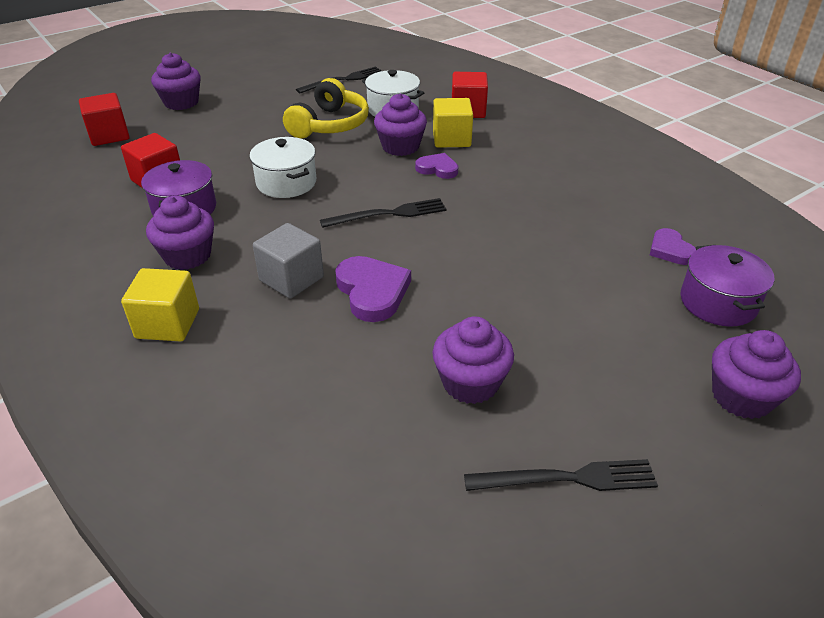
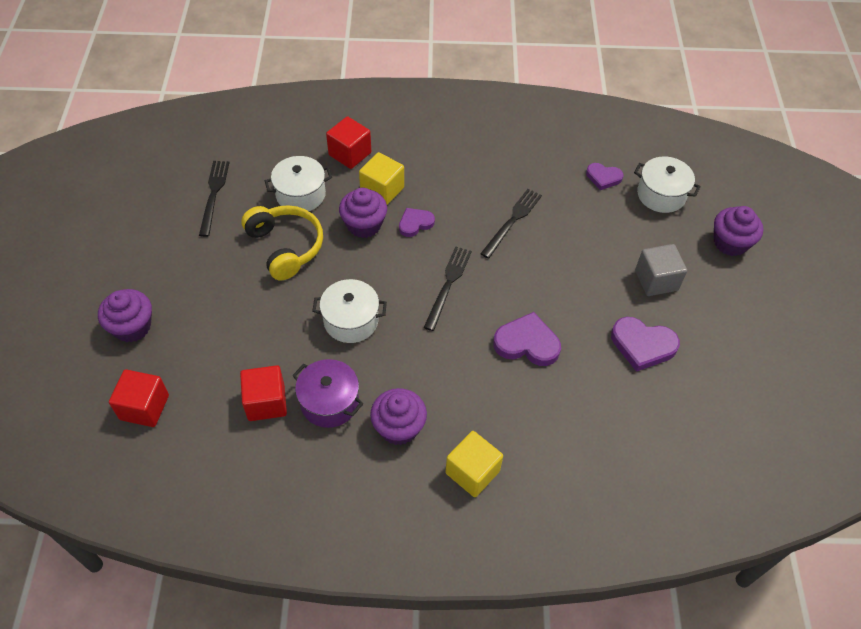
camera: 55 degrees left, 15 degrees up
(291, 279) = (478, 379): grey cube -> grey cube (656, 280)
(470, 383) = (642, 345): purple cupcake -> purple heart
(567, 478) = (733, 349): black fork -> black fork (512, 221)
(718, 302) = (661, 195): purple pot -> white pot

